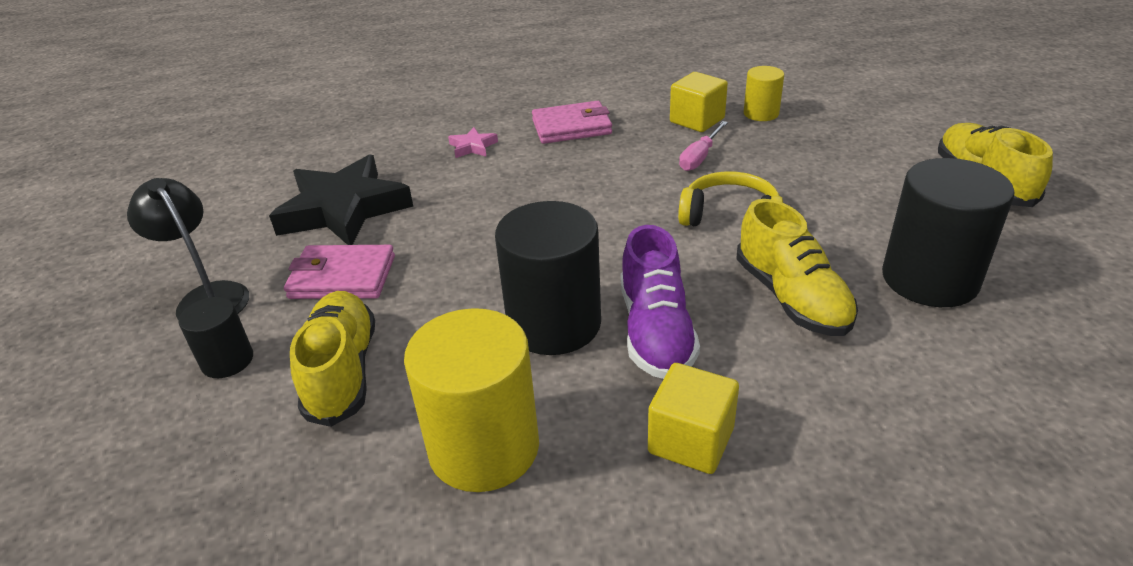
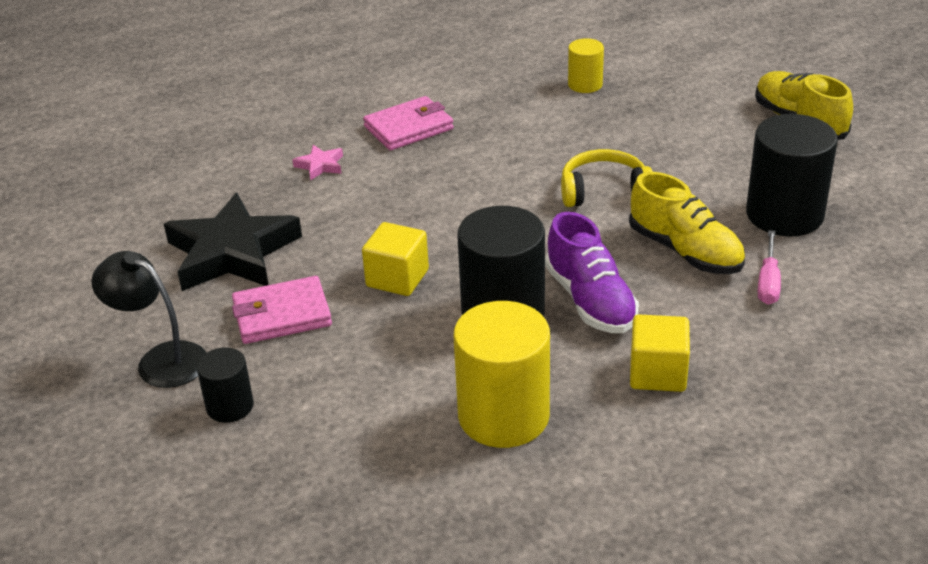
camera: 20 degrees left, 0 degrees up
(342, 372) = (344, 391): yellow shoe -> none
(697, 120) = (528, 101): yellow cube -> yellow cube (397, 278)
(700, 157) = (550, 139): pink screwdriver -> pink screwdriver (768, 282)

